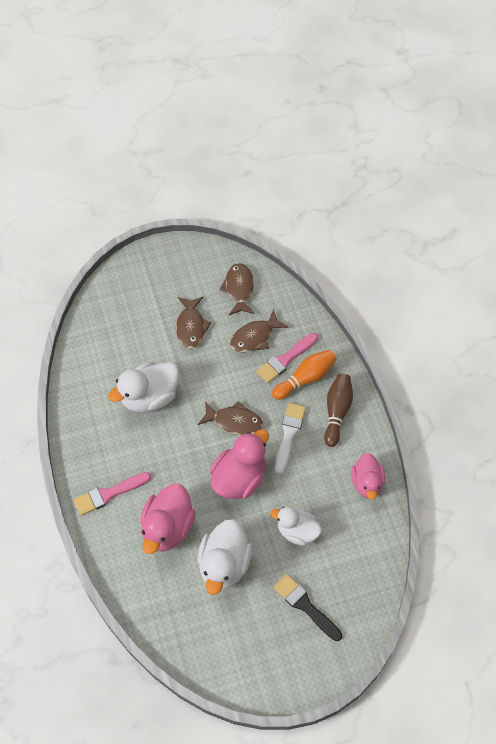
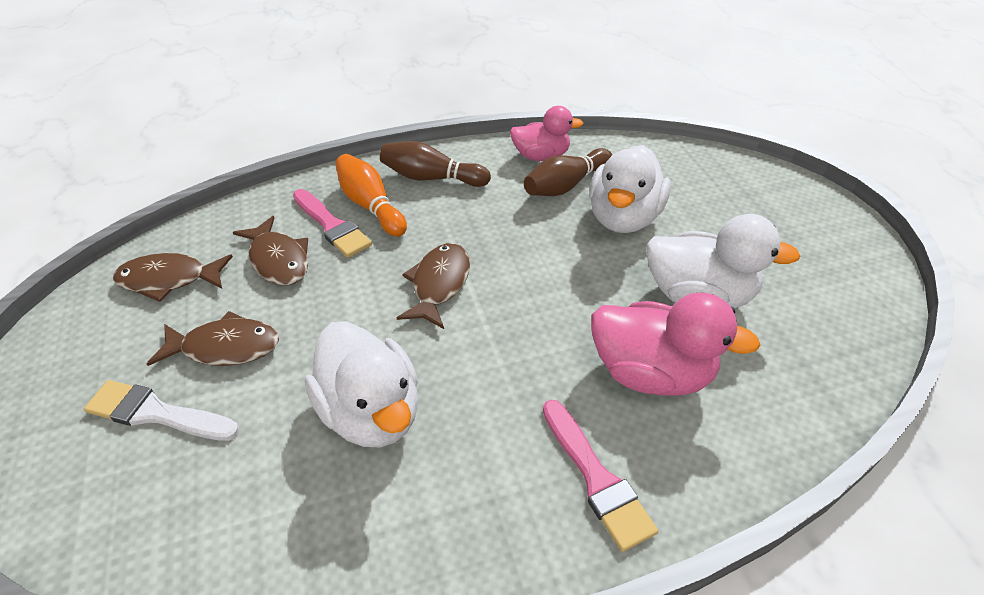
camera: 90 degrees left, 15 degrees down
(239, 478) = (543, 278): pink duck -> none
(289, 434) = (465, 223): white brush -> white brush (156, 413)
(297, 531) = (623, 218): white duck -> white duck, size x1.51
(305, 605) = (731, 212): black brush -> none
(332, 497) = (566, 185): none -> brown bowling pin

